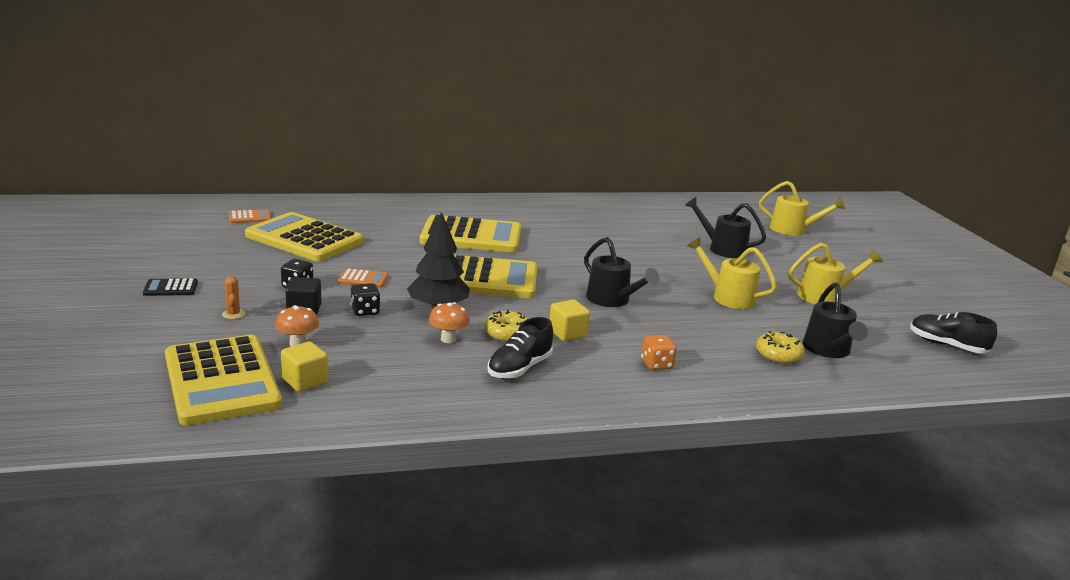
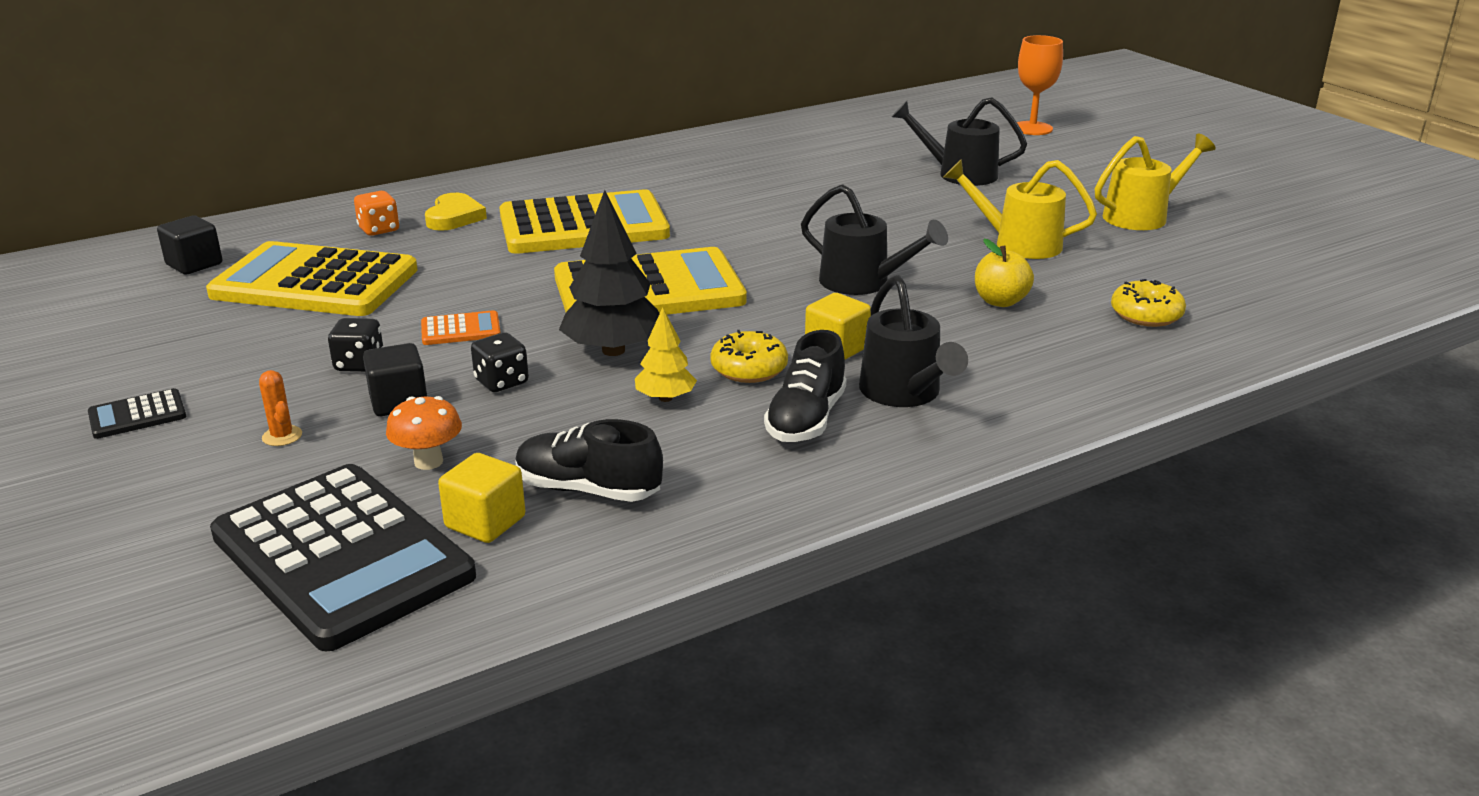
camera: 15 degrees left, 5 degrees up
(221, 380) = (342, 556): yellow calculator -> black calculator
(249, 217) = (194, 264): orange calculator -> black cube
(402, 218) = (454, 217): none -> yellow heart
(448, 339) = (665, 398): orange mushroom -> yellow tree
(656, 364) = (995, 367): orange dice -> orange dice (379, 230)
(689, 328) = (1000, 301): none -> yellow apple
(793, 230) = (1032, 128): yellow watering can -> orange goblet
(829, 350) = (1205, 293): black watering can -> black watering can (905, 394)
(947, 345) = (1341, 253): black shoe -> black shoe (588, 490)

